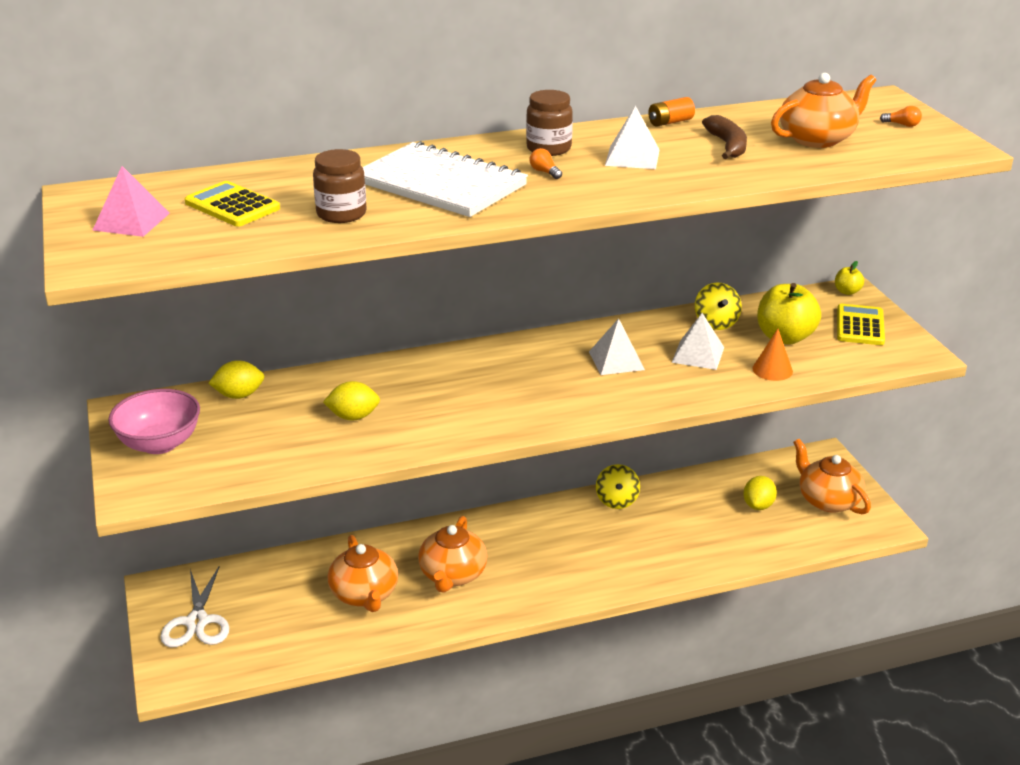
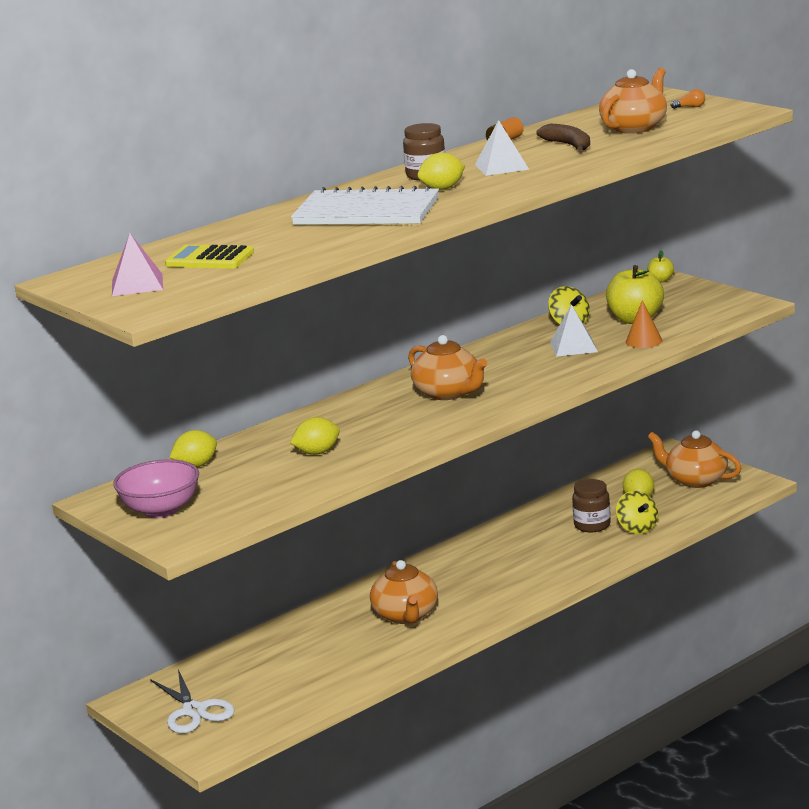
camera: 20 degrees left, 10 degrees down
(341, 214) = (310, 244): brown jar -> brown jar (592, 525)
(364, 594) = (336, 650): orange teapot -> orange teapot (448, 393)
(544, 172) = (442, 189): orange light bulb -> yellow lemon
(616, 360) = (508, 366): white pyramid -> none
(617, 500) = (511, 528): yellow spinning top -> yellow spinning top (637, 528)
(860, 326) = (690, 299): yellow calculator -> none

